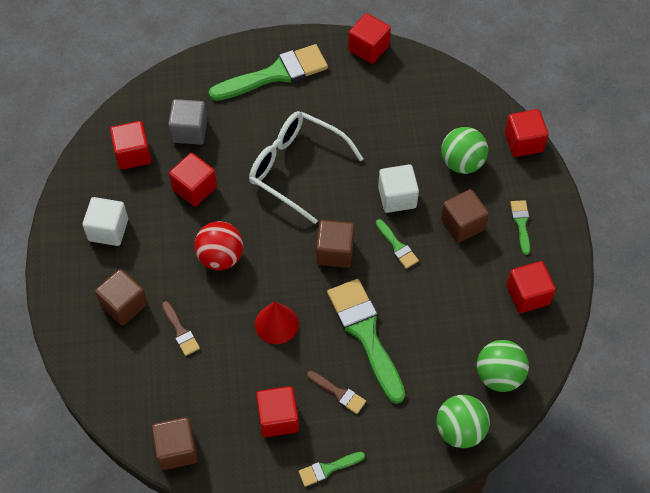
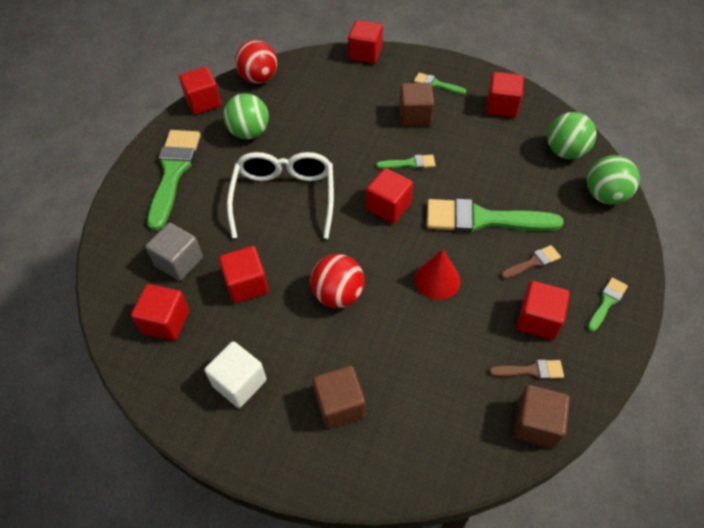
camera: 60 degrees left, 5 degrees down
(180, 331) = (401, 364): brown brush -> brown brush (530, 370)
(296, 168) = (284, 198): white glasses -> white glasses turned 120 degrees clockwise
(328, 469) = (607, 302): green brush -> green brush turned 150 degrees counterclockwise
(335, 252) = (388, 206): brown cube -> red cube
(397, 197) = (362, 144): white cube -> none
(427, 73) = (259, 78): none -> red ball
(462, 163) = (358, 93): green ball -> green ball (249, 132)

